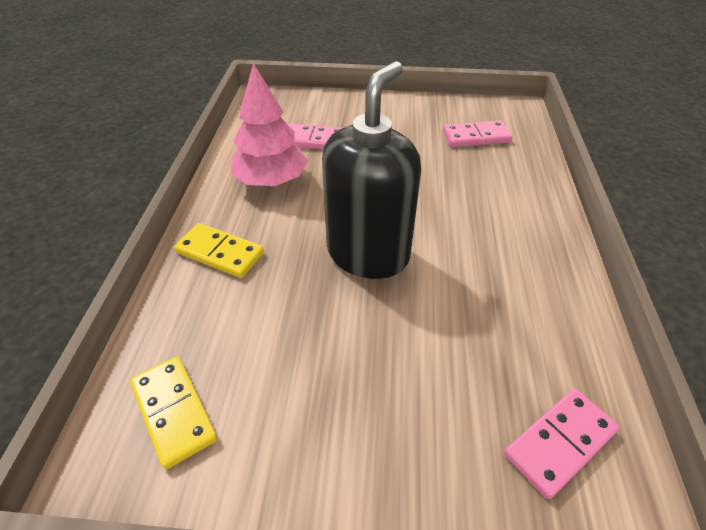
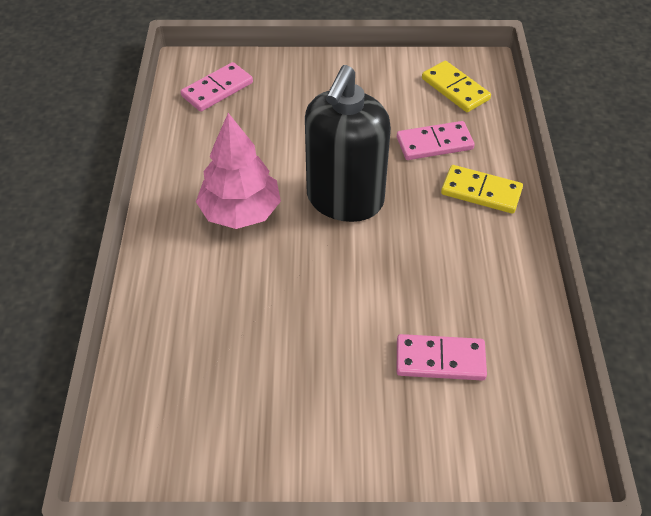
camera: 175 degrees right, 5 degrees up
(271, 181) = (468, 282): pink tree -> pink tree (240, 212)
(476, 137) = (209, 384): pink domino -> pink domino (434, 143)

